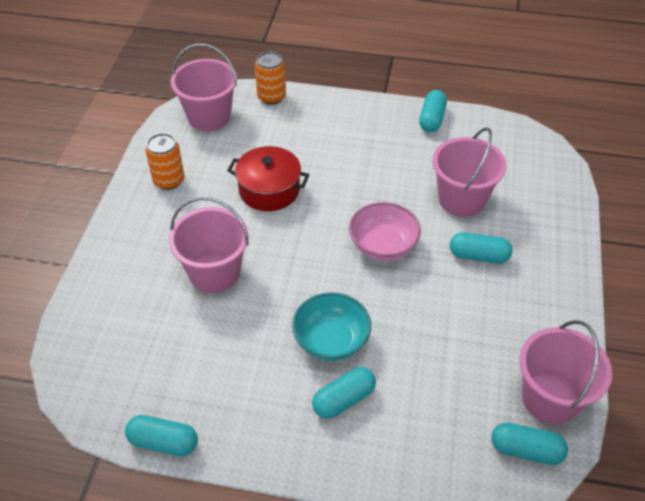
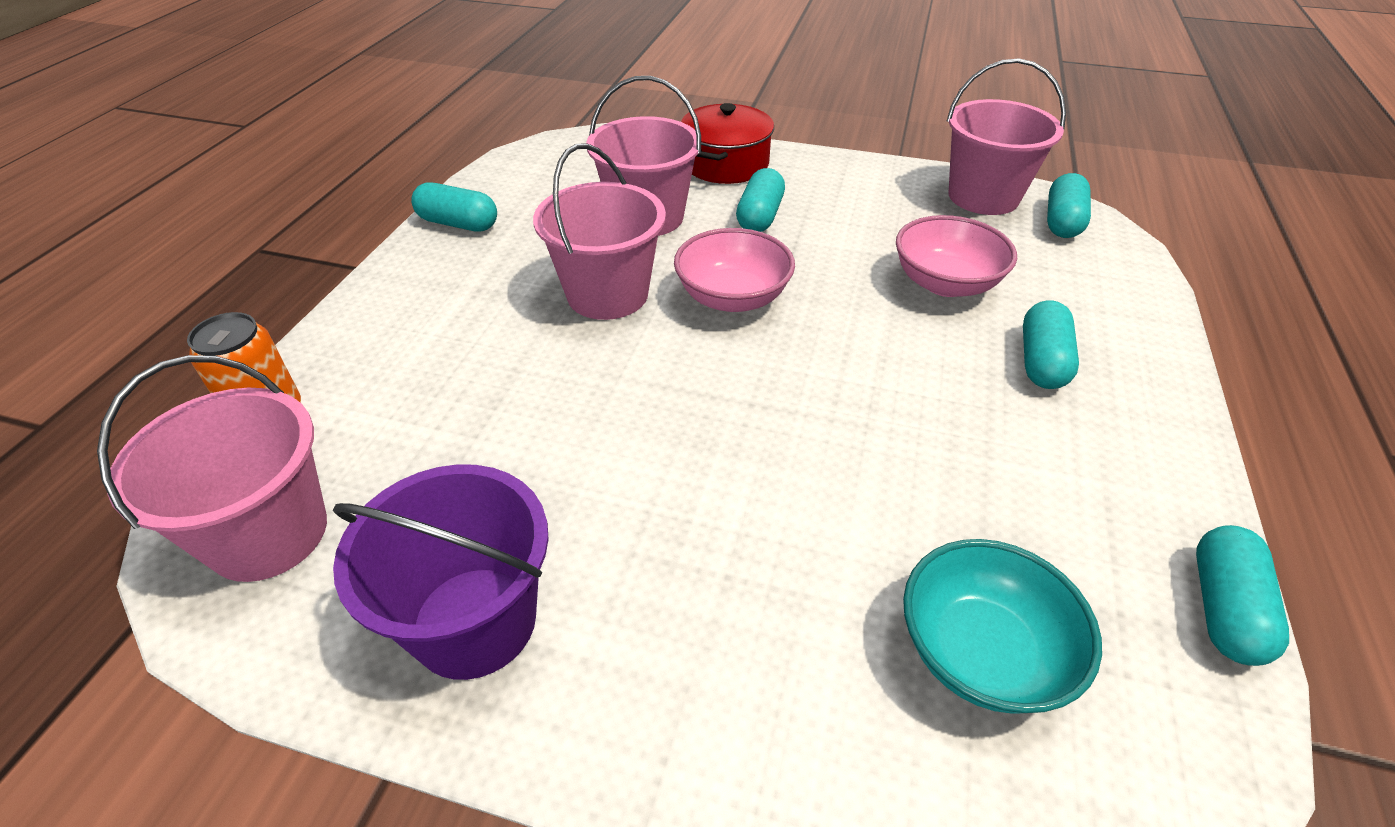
camera: 85 degrees left, 5 degrees down
(169, 180) = (474, 621): orange can -> purple bucket
(214, 272) = (788, 524): pink bucket -> pink bucket (607, 294)
(269, 190) = (566, 429): red pot -> red pot (726, 164)
(331, 340) = (933, 367): turquoise bowl -> turquoise bowl (981, 652)
(344, 399) = (1042, 361): turquoise capsule -> turquoise capsule turned 45 degrees clockwise
(420, 357) = (945, 283): none -> pink bowl

